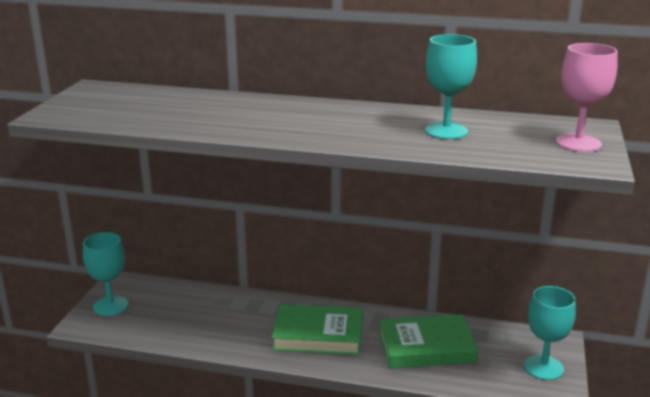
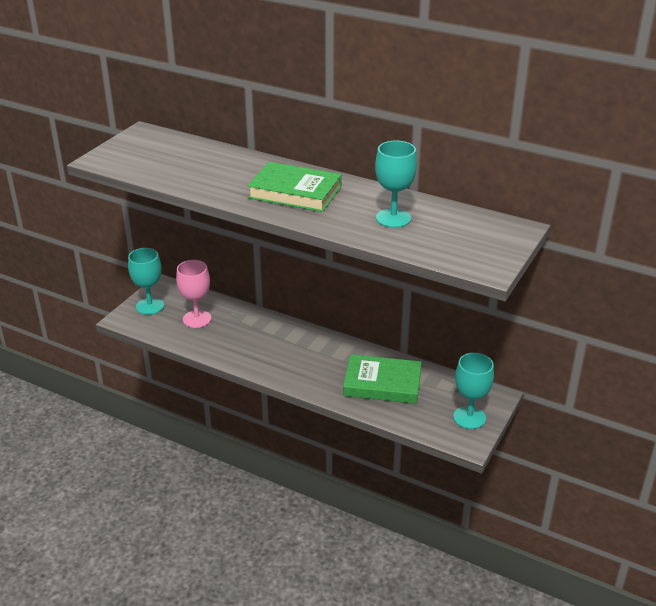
camera: 15 degrees right, 10 degrees up
(318, 335) = (300, 358): green book -> green book (295, 192)
(578, 143) = (492, 246): pink goblet -> pink goblet (197, 319)

